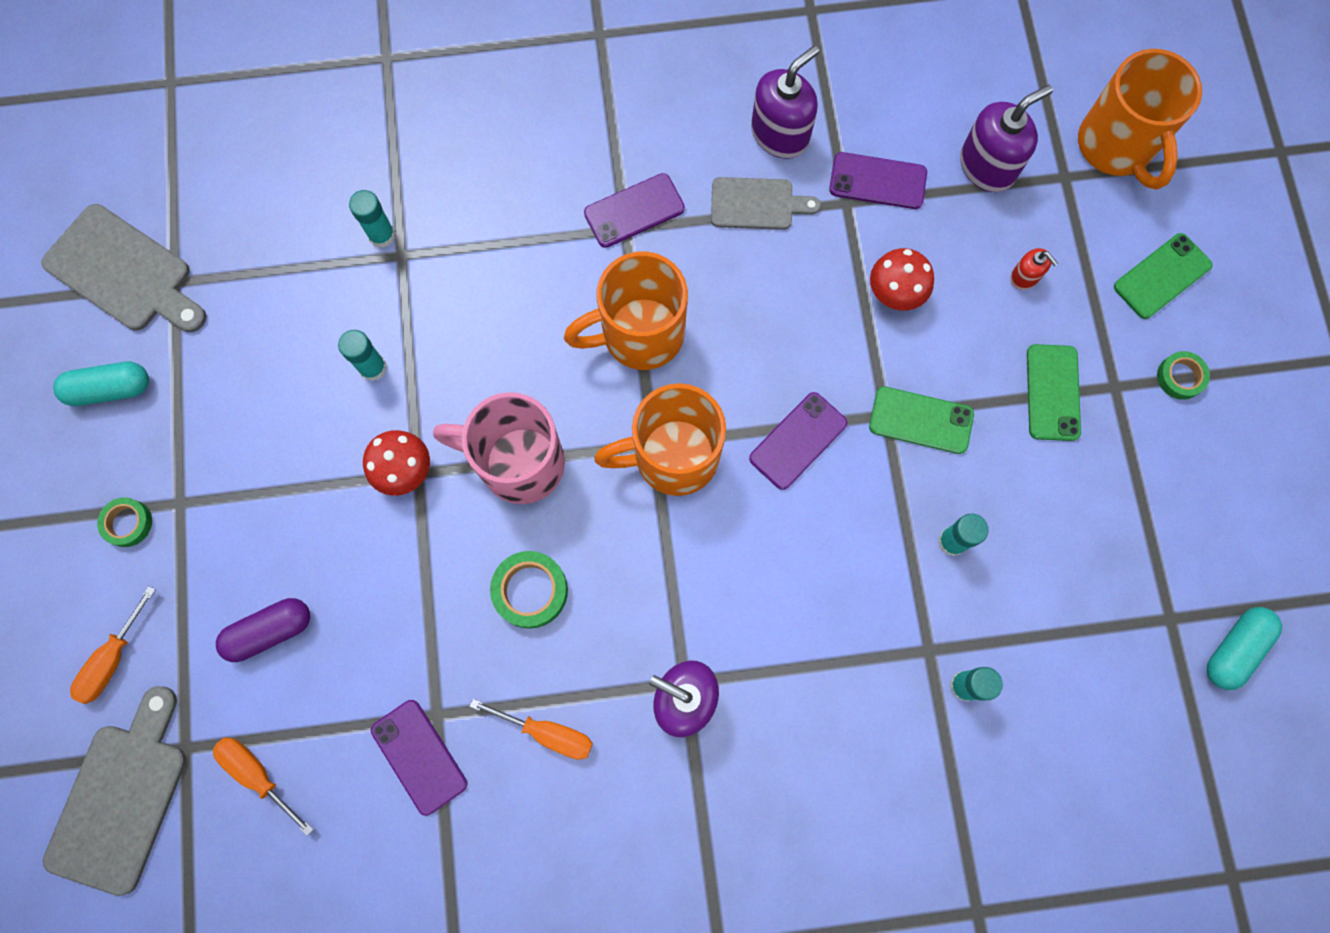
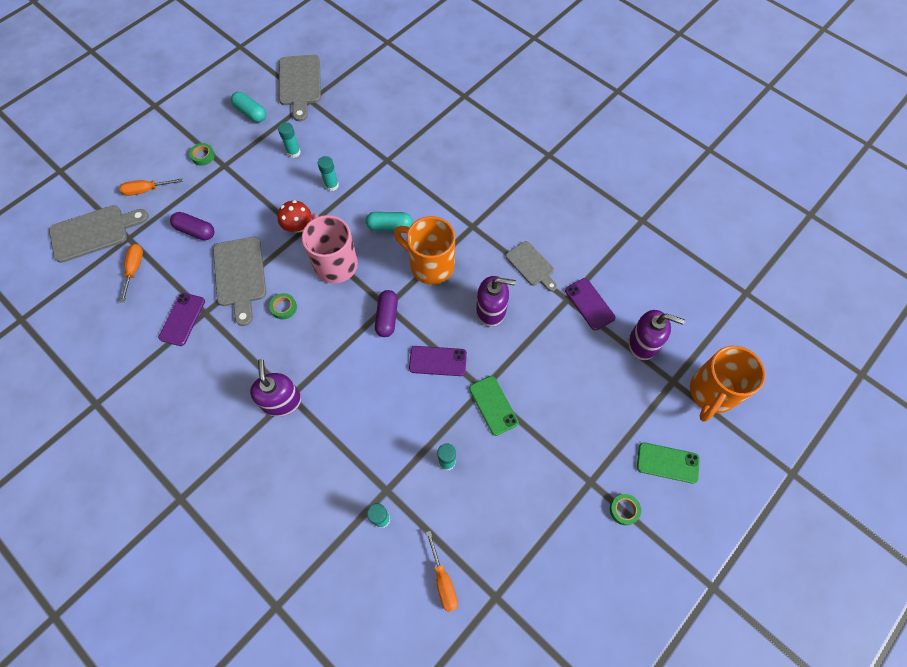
camera: 50 degrees right, 10 degrees down
(382, 235) = (389, 148): turquoise glue stick -> turquoise glue stick (293, 152)
(416, 617) = (240, 275): none -> grey cutting board
(530, 591) = (284, 307): green tape -> green tape, size x0.65
(547, 732) = (227, 358): orange screwdriver -> orange screwdriver (443, 580)
(634, 211) = (483, 223): purple phone -> none
(673, 457) = (387, 317): orange mug -> purple capsule
(780, 134) = (572, 250): purple soap dispenser -> purple soap dispenser (491, 311)
(895, 292) = (544, 350): red mushroom -> none
(1024, 277) = (605, 399): red soap dispenser -> none
(1052, 392) = (560, 454): green phone -> none
(1234, 649) = (506, 642): turquoise capsule -> turquoise capsule (389, 226)

